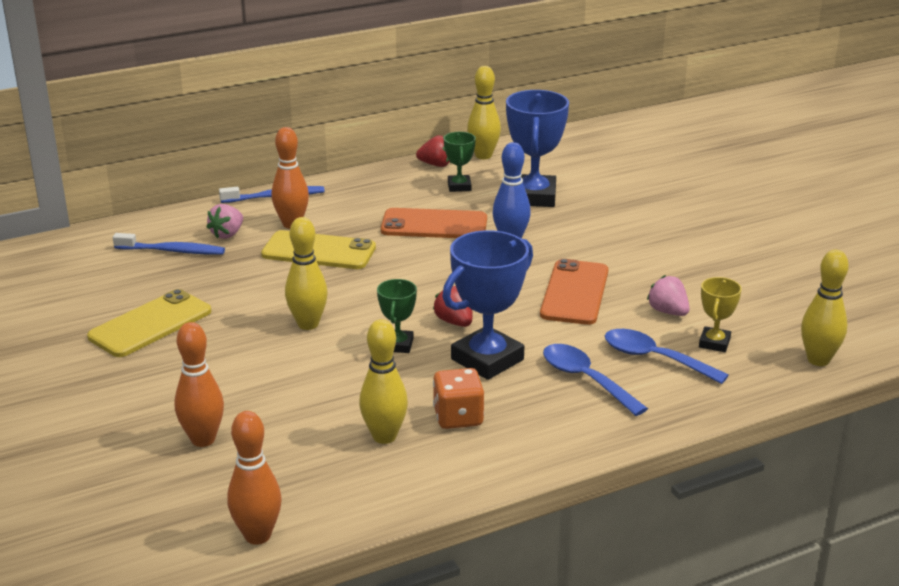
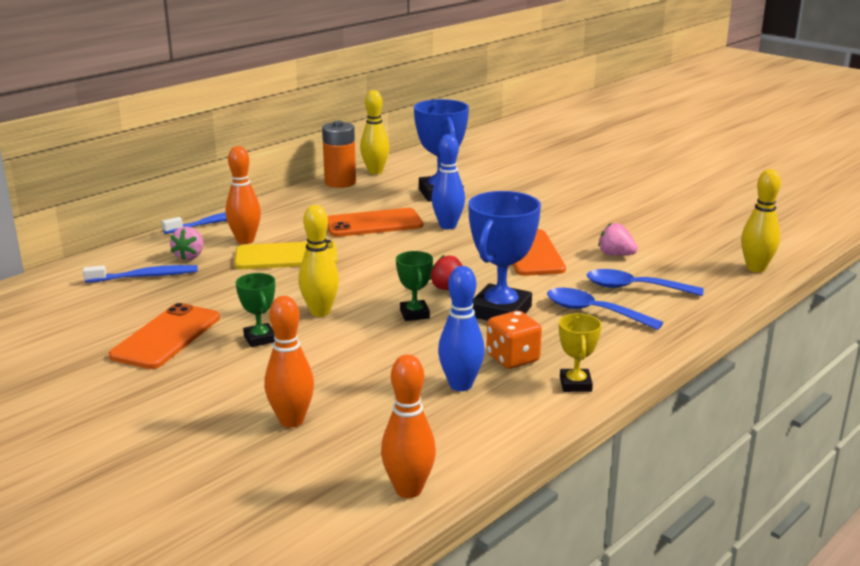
camera: 20 degrees left, 5 degrees down
(150, 324) = (166, 337): yellow phone -> orange phone
(384, 436) = (460, 385): yellow bowling pin -> blue bowling pin
(436, 165) = (340, 182): red strawberry -> orange battery
(459, 186) = (372, 195): green trophy -> green trophy (260, 339)
(714, 343) = (670, 270): yellow trophy -> yellow trophy (575, 384)

